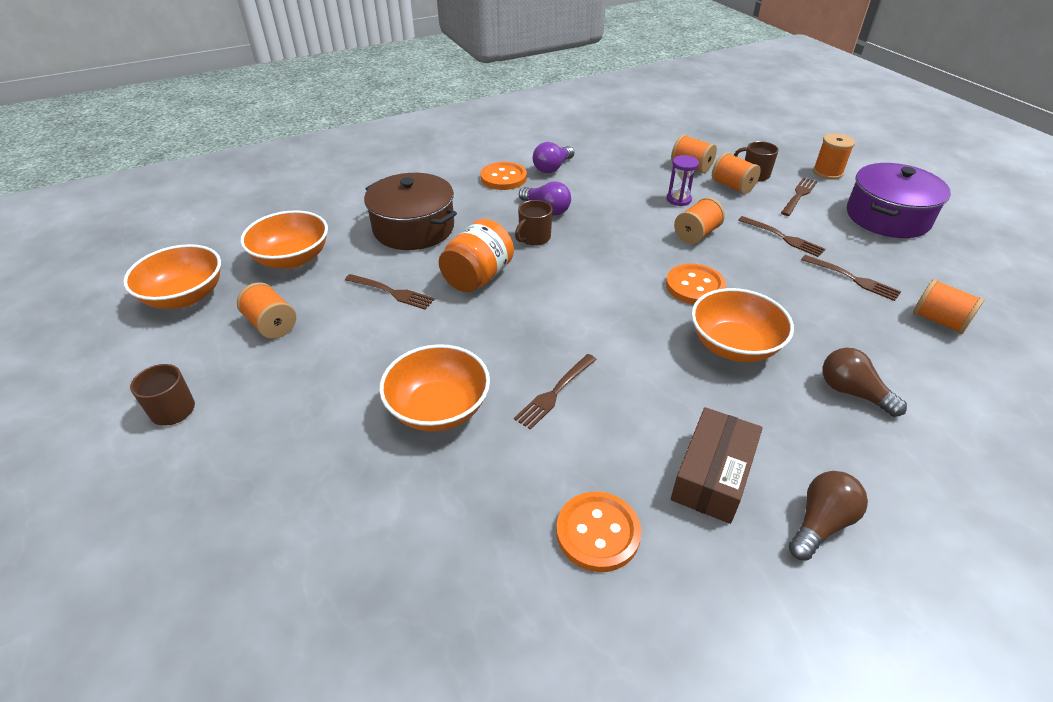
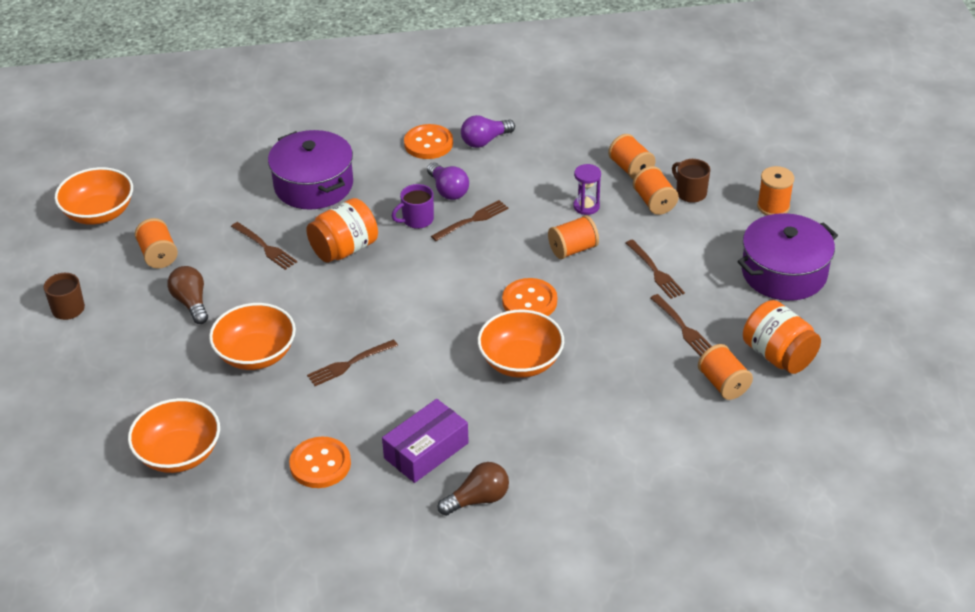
camera: 20 degrees right, 0 degrees up
(292, 258) = (196, 195): orange bowl -> orange bowl (179, 454)
(413, 228) = (313, 185): brown pot -> purple pot
(534, 238) = (417, 220): brown mug -> purple mug
(713, 475) = (426, 450): brown box -> purple box
(799, 195) = (715, 228): brown fork -> brown fork (472, 220)
(852, 392) = (586, 422): brown light bulb -> brown light bulb (191, 303)
(956, 284) = (778, 356): none -> orange jar

